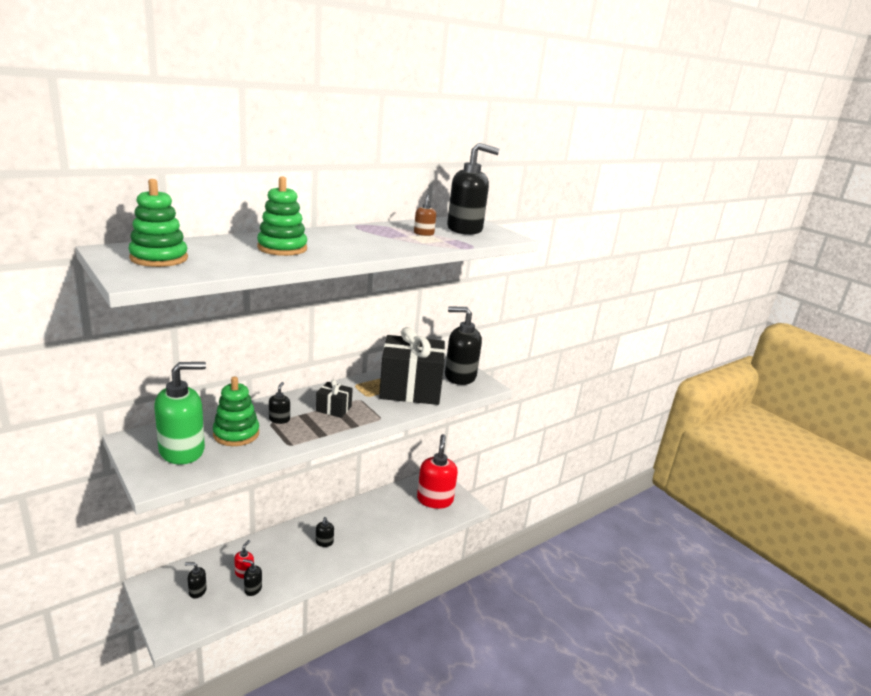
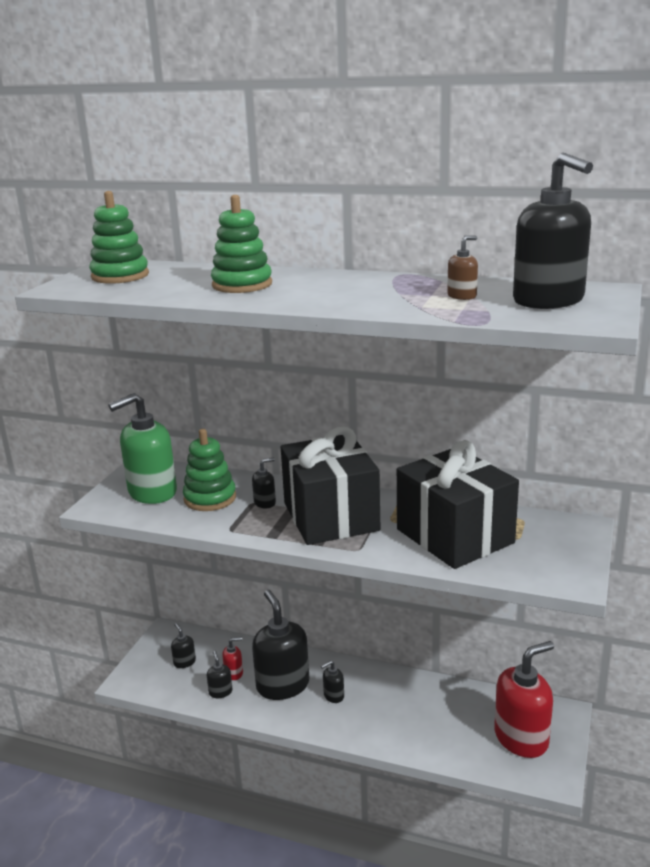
camera: 60 degrees right, 0 degrees up
(182, 451) = (152, 492): green soap dispenser -> green soap dispenser turned 120 degrees clockwise
(333, 409) = (331, 517): black gift -> black gift, size x2.26
(460, 376) = (555, 551): black soap dispenser -> black soap dispenser (282, 685)

